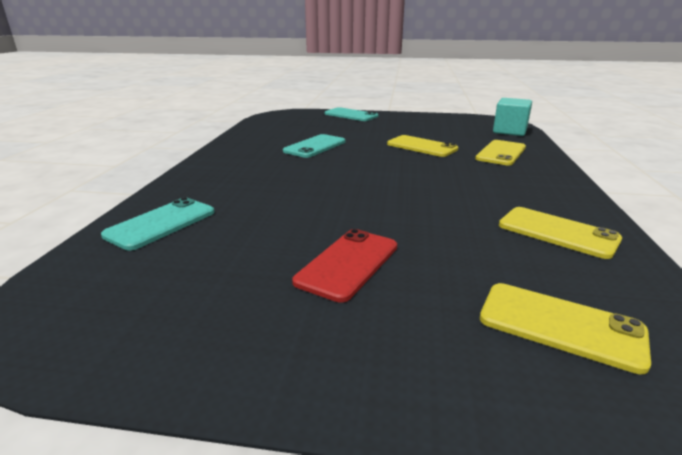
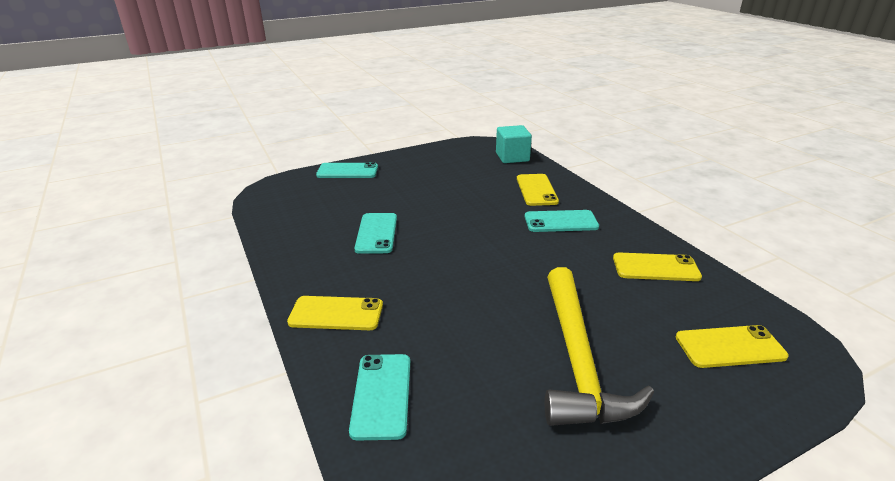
camera: 35 degrees left, 5 degrees up
(348, 264) = (577, 360): red phone -> yellow hammer
(421, 147) = (469, 201): yellow phone -> yellow phone (336, 314)
(493, 176) = (561, 222): none -> turquoise phone

